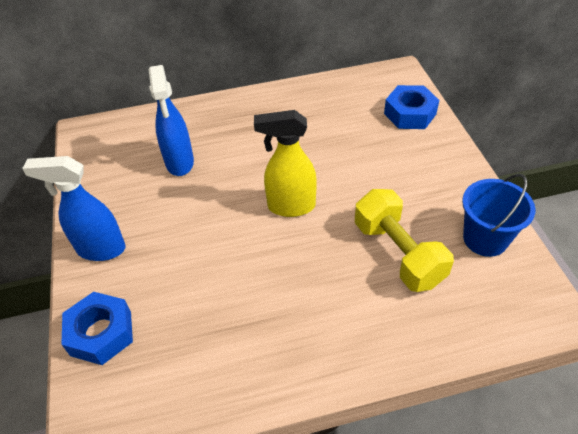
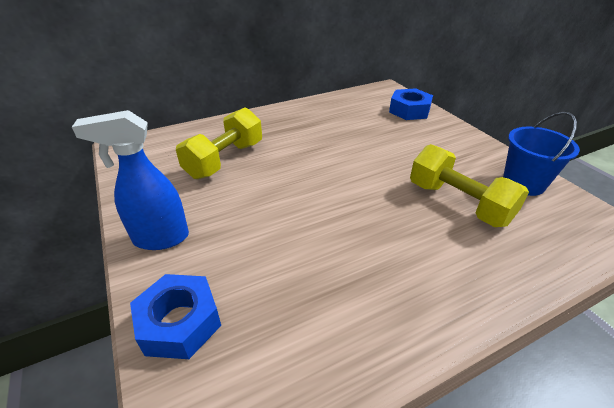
camera: 15 degrees left, 10 degrees down
(179, 163) = (225, 160): blue spray bottle -> yellow dumbbell
(290, 206) = (343, 180): yellow spray bottle -> none

